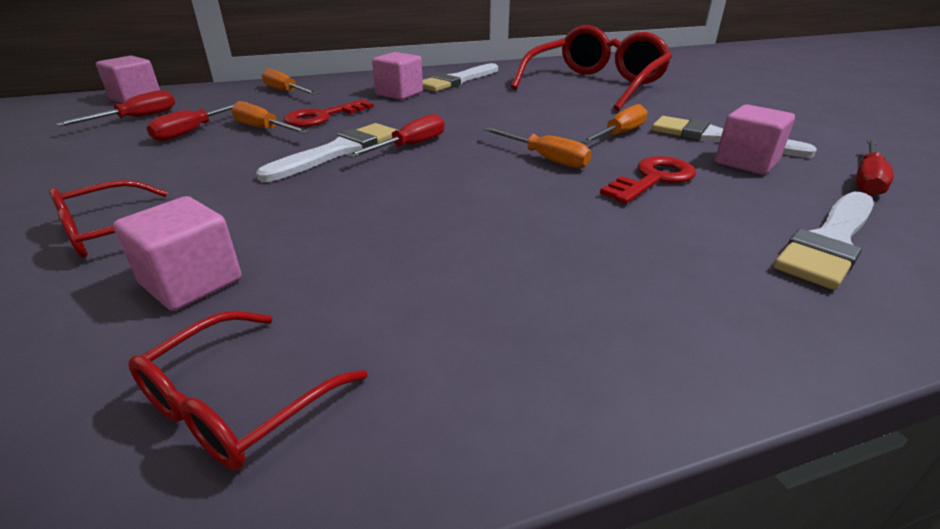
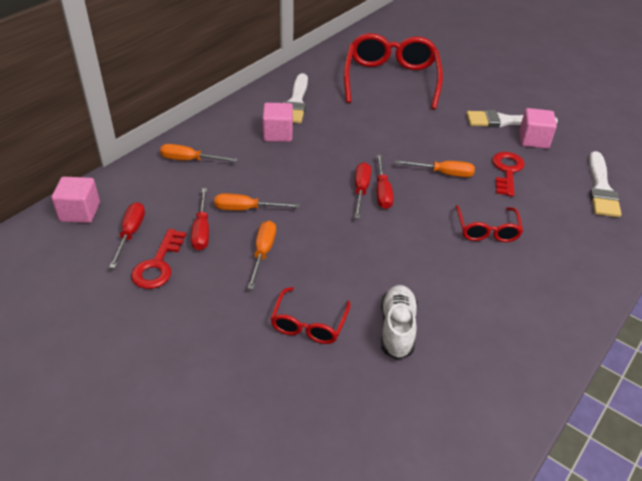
camera: 35 degrees left, 10 degrees up
(192, 282) = (397, 329): pink cube -> white shoe
(238, 404) = (494, 362): red glasses -> red glasses (487, 230)
(322, 117) = (265, 181): red key -> red key (158, 265)
(339, 151) = (328, 212): white brush -> none
(619, 134) = (456, 135): orange screwdriver -> orange screwdriver (263, 253)
(867, 180) = (588, 136): red screwdriver -> red screwdriver (382, 192)

